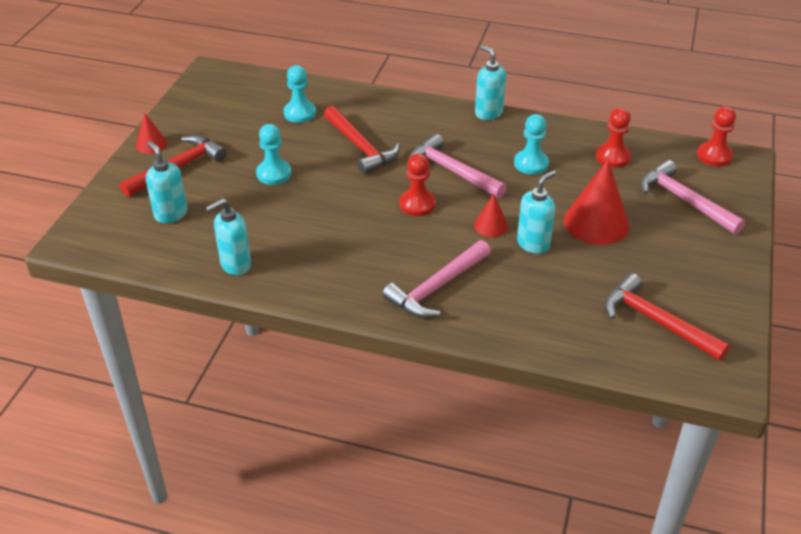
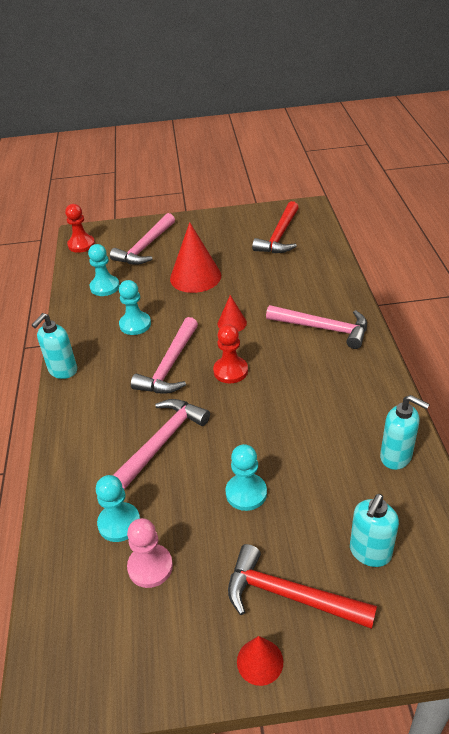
camera: 110 degrees left, 0 degrees up
(253, 119) = (150, 567): none -> pink pawn
(361, 147) = (162, 441): red hammer -> pink hammer
(533, 244) = (239, 298): turquoise soap dispenser -> none
(612, 157) = (105, 287): red pawn -> turquoise pawn

